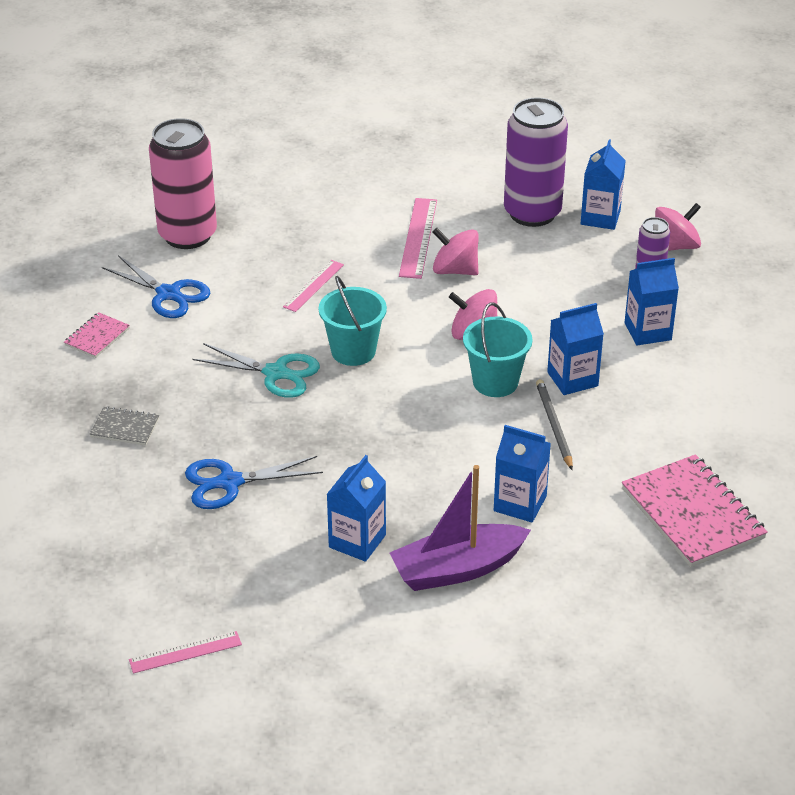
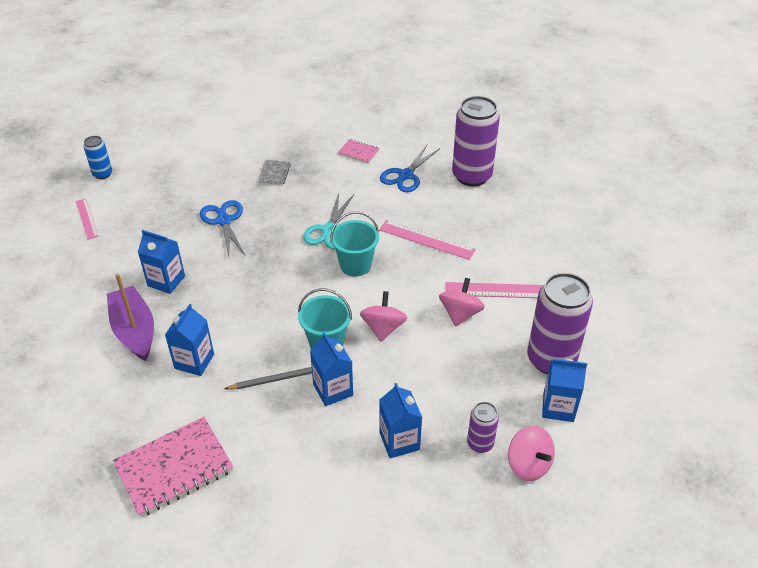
camera: 85 degrees right, 5 degrees up
(61, 644) = (102, 174): none -> blue can
(187, 235) = (471, 176): pink can -> purple can
(313, 286) = (426, 239): pink ruler -> pink ruler, size x1.54

